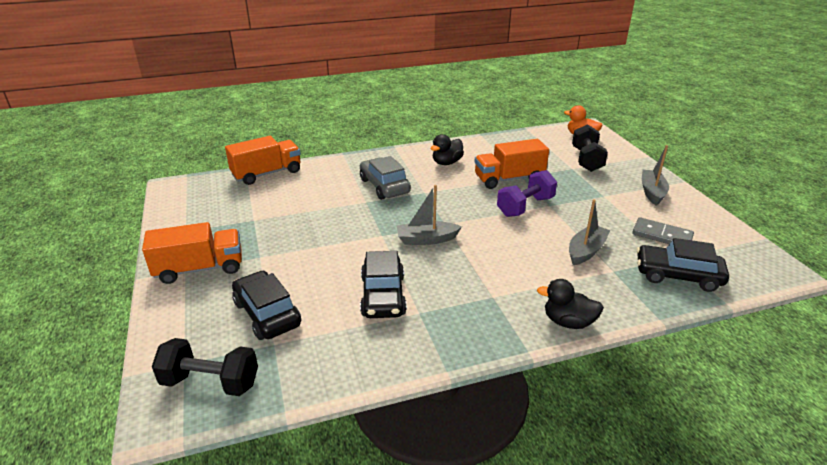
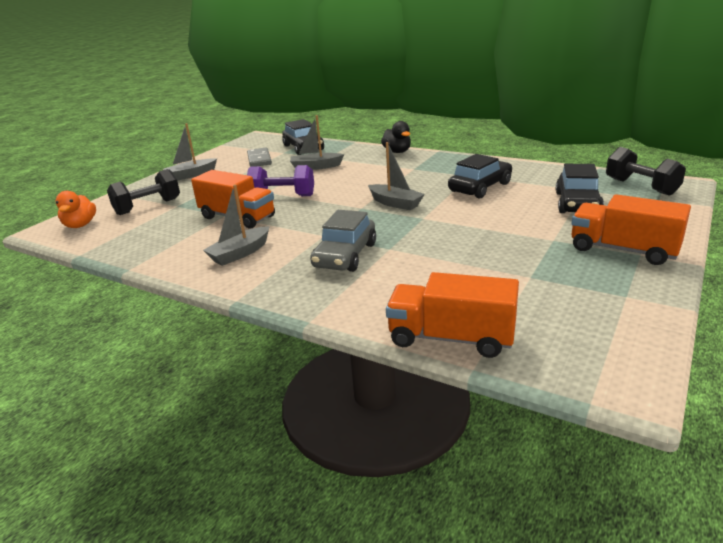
camera: 130 degrees left, 5 degrees down
(446, 162) = (240, 253): black duck -> grey boat

